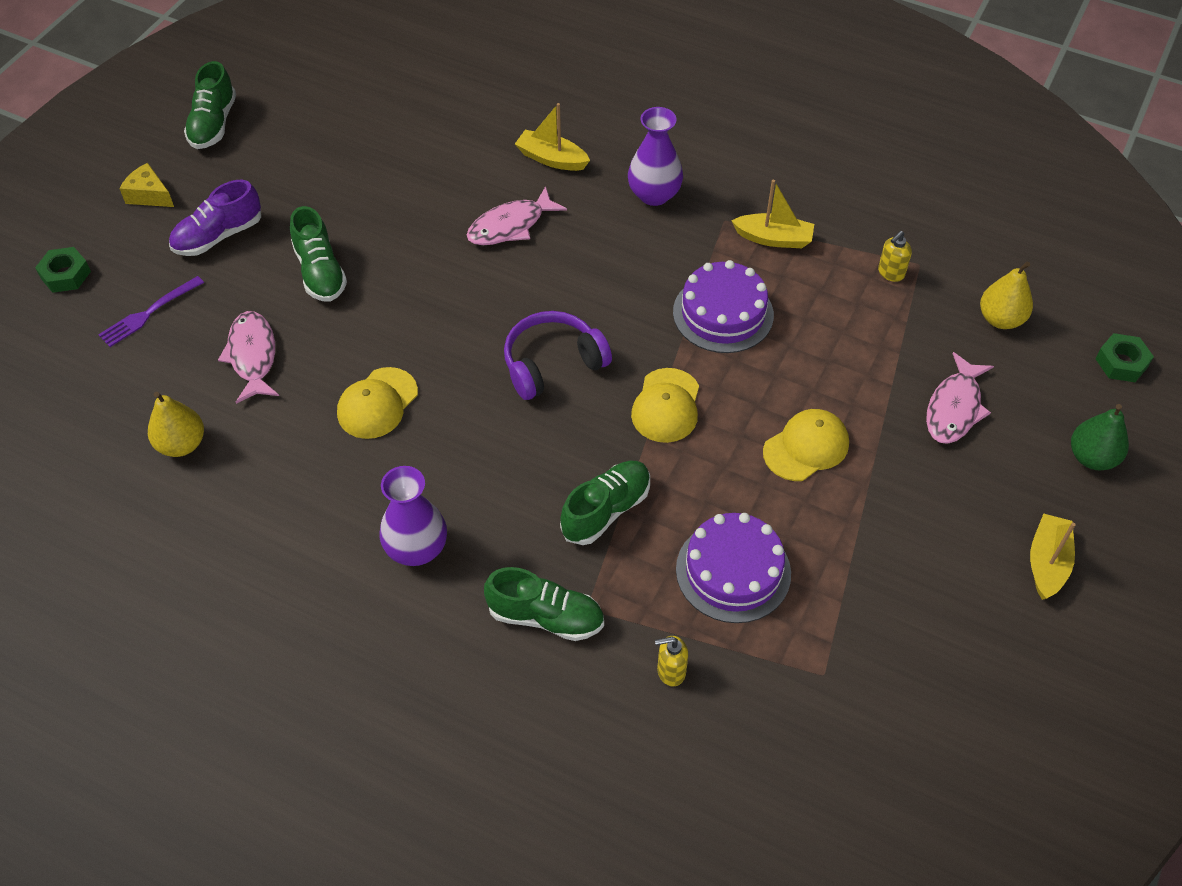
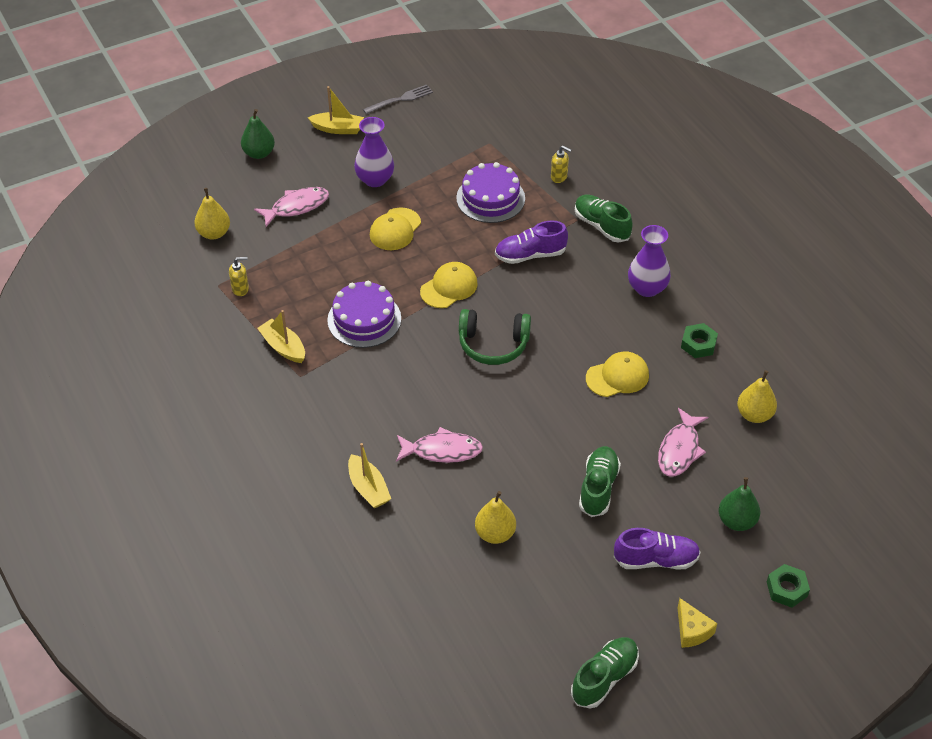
camera: 145 degrees left, 5 degrees down
(149, 313) = (737, 521): purple fork -> green pear
(396, 181) = (495, 534): none -> yellow pear
(552, 363) = (493, 344): purple headphones -> green headphones
(606, 510) = (530, 255): green shoe -> purple shoe
(654, 194) = (326, 419): purple vase -> purple vase (375, 179)
(806, 447) = (395, 229): yellow cap -> yellow cap turned 60 degrees counterclockwise
(1027, 677) = (400, 99): none -> grey fork
(1047, 563) = (338, 129): yellow boat -> yellow boat turned 135 degrees counterclockwise
(1121, 363) = (183, 181): green nut -> green nut (698, 344)

